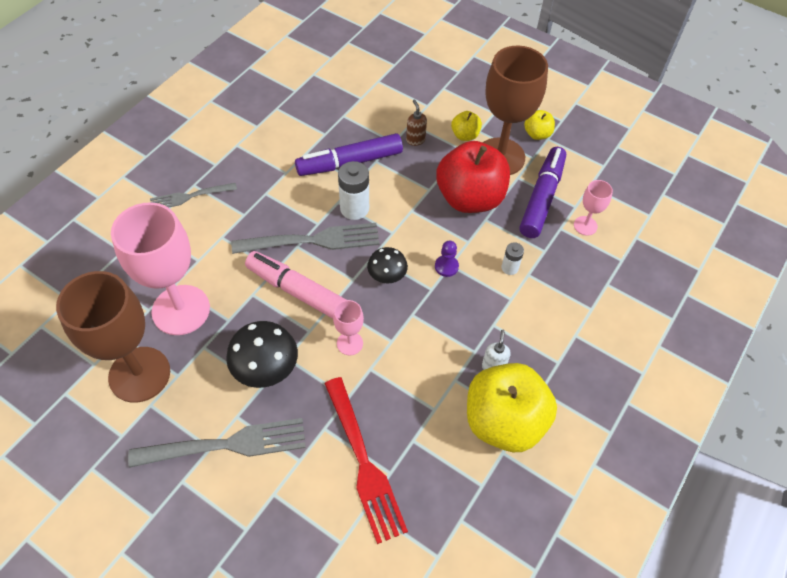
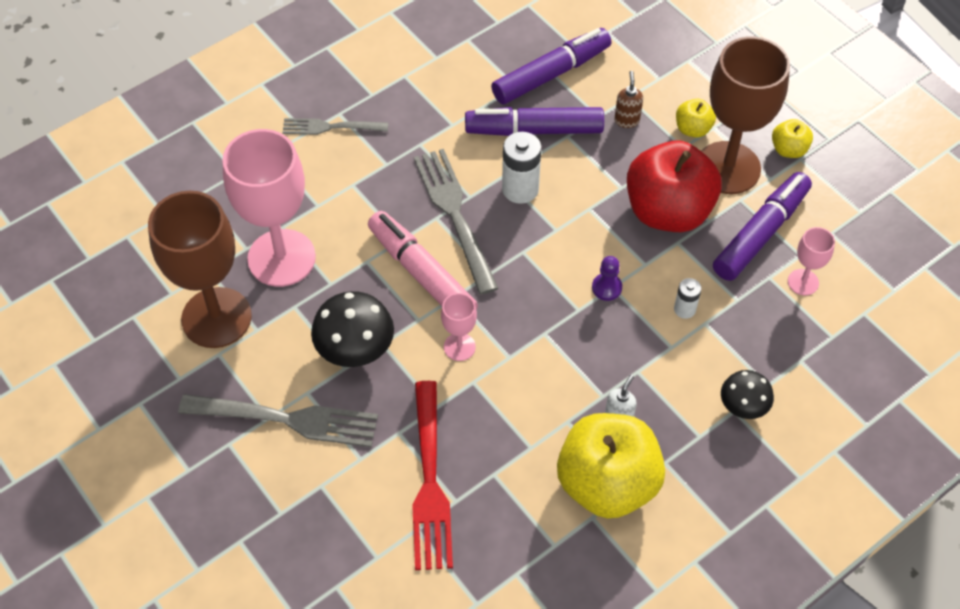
camera: 20 degrees right, 0 degrees up
(311, 241) = (455, 216): grey fork -> grey fork turned 120 degrees counterclockwise
(348, 119) = (551, 74): none -> purple marker
(387, 276) = (530, 281): black mushroom -> black mushroom (743, 407)

